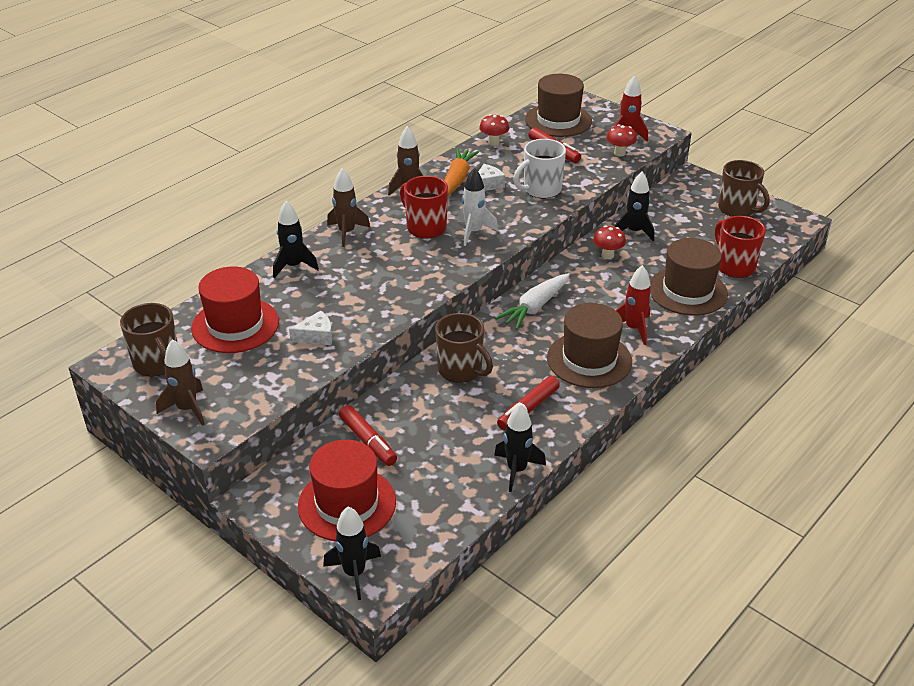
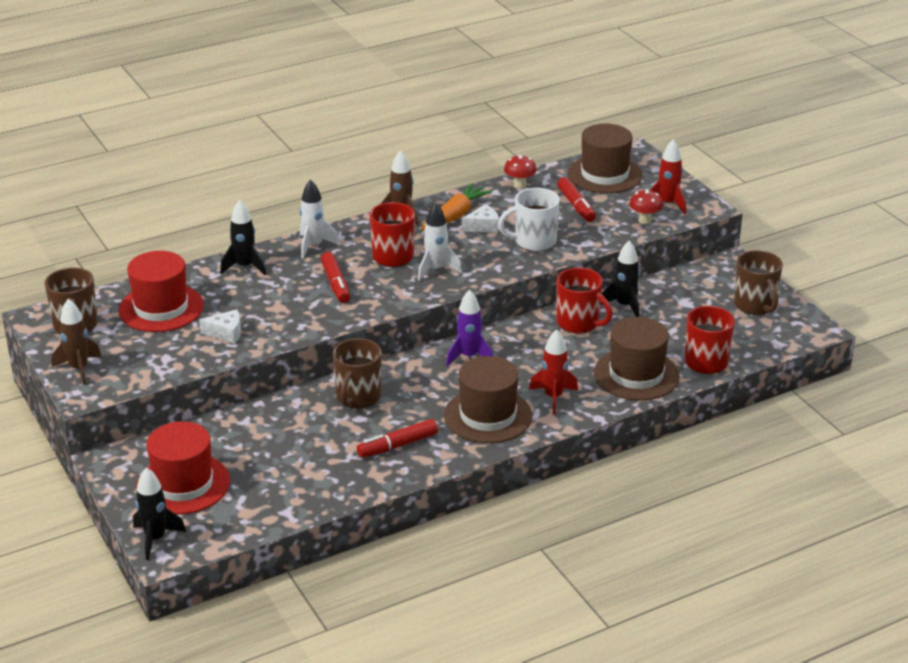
camera: 20 degrees right, 5 degrees down
(347, 232) = (314, 246): brown rocket -> white rocket
(368, 441) = (233, 438): red marker -> red marker (336, 284)
(461, 370) = (358, 397): brown mug -> brown mug turned 45 degrees clockwise
(516, 470) = (351, 493): black rocket -> none
(535, 307) = (469, 356): white carrot -> purple rocket
(607, 255) = (579, 323): red mushroom -> red mug

